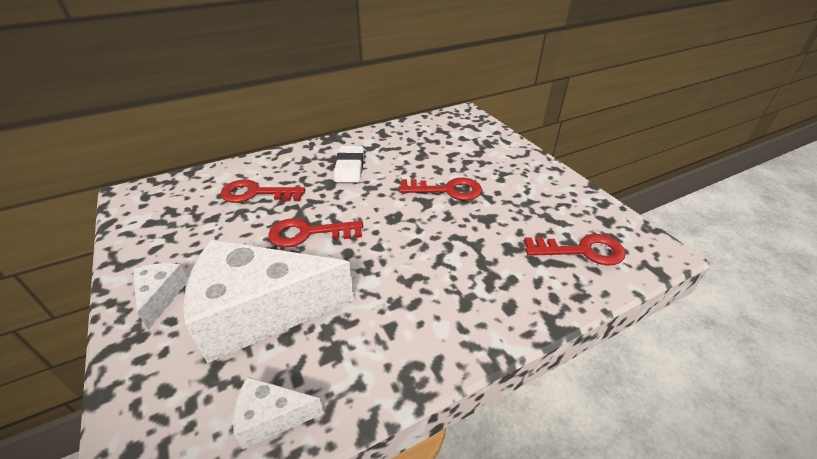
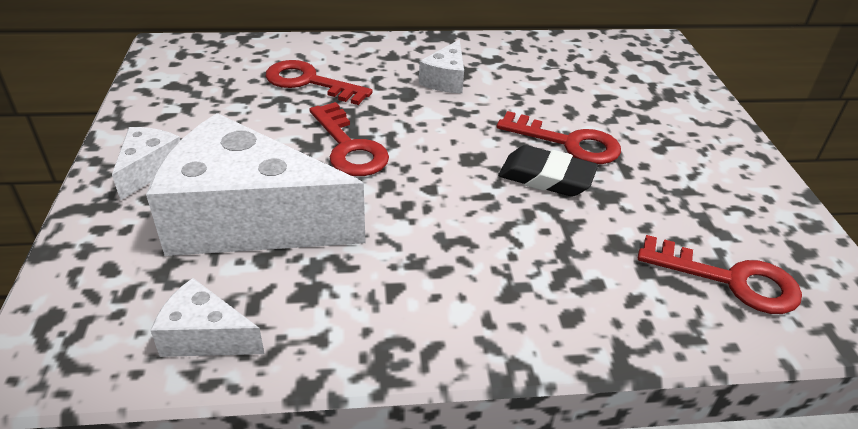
camera: 20 degrees right, 0 degrees up
(308, 233) = (349, 147): red key -> red key turned 135 degrees counterclockwise
(350, 168) = (445, 80): white eraser -> white cheese
(446, 217) = (546, 177): none -> black eraser

